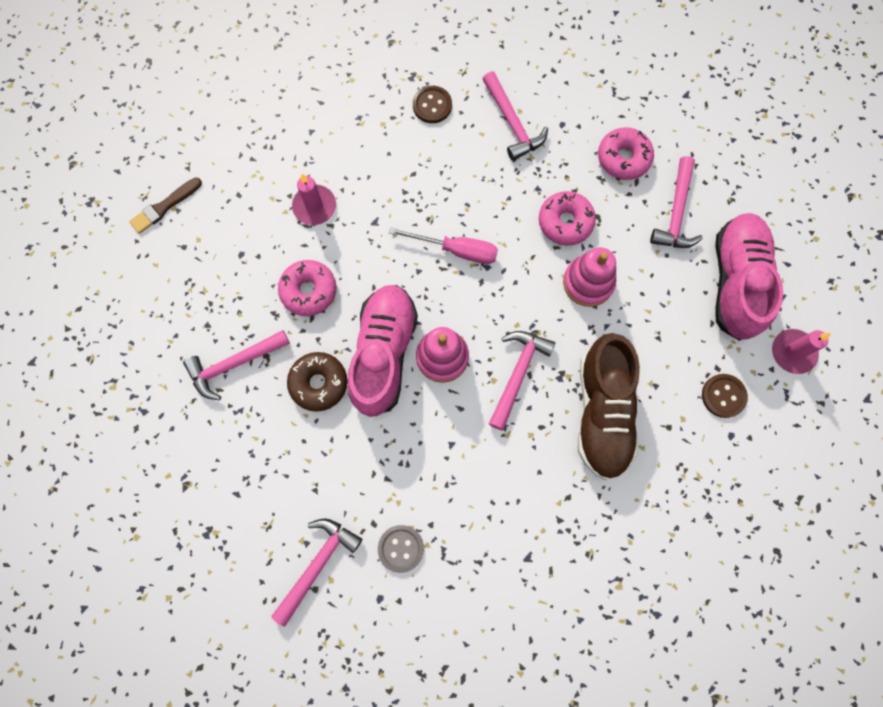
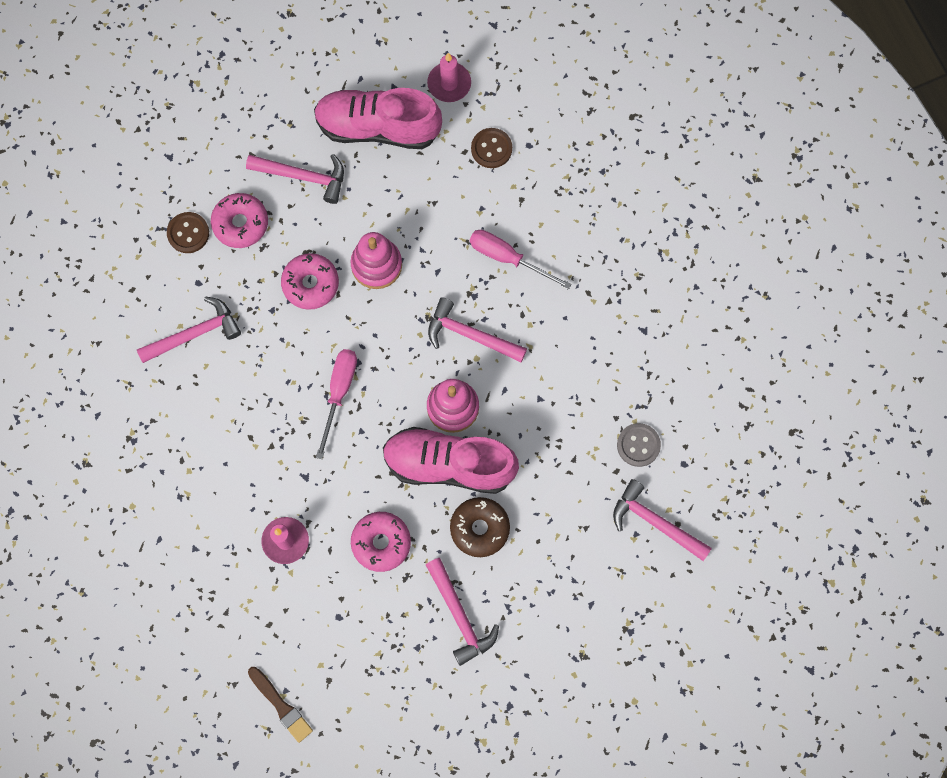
camera: 90 degrees left, 0 degrees up
(432, 105) = (169, 418): brown button -> brown button (188, 233)
(602, 412) = (508, 258): brown shoe -> pink screwdriver

